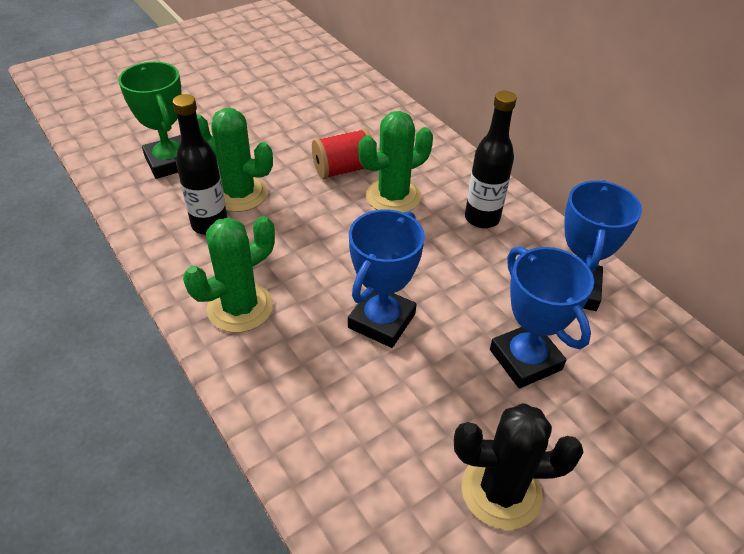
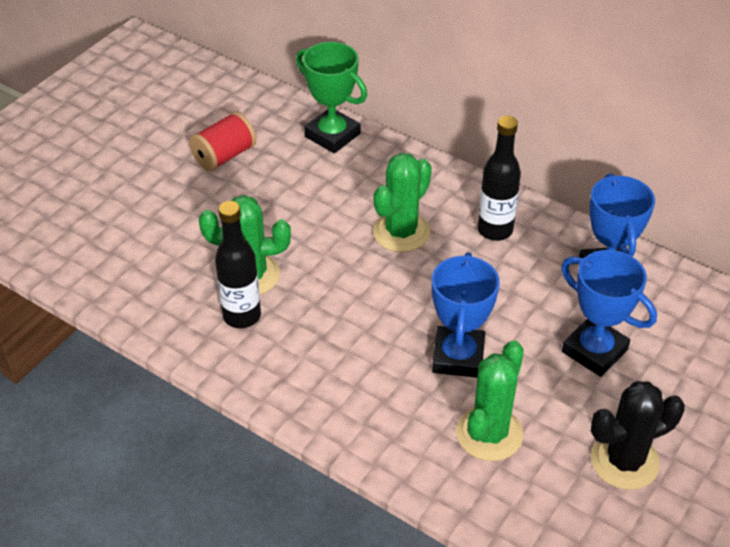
camera: 20 degrees left, 0 degrees up
(170, 162) = (154, 262): green trophy -> green trophy (332, 135)
(240, 307) = (325, 386): green cactus -> green cactus (489, 434)
(343, 169) = (337, 217): red spool -> red spool (224, 156)

